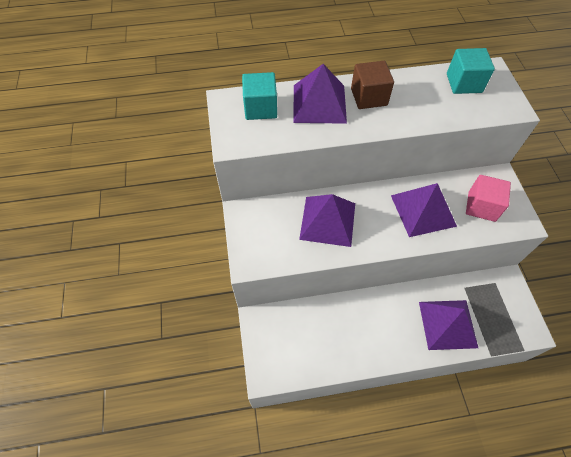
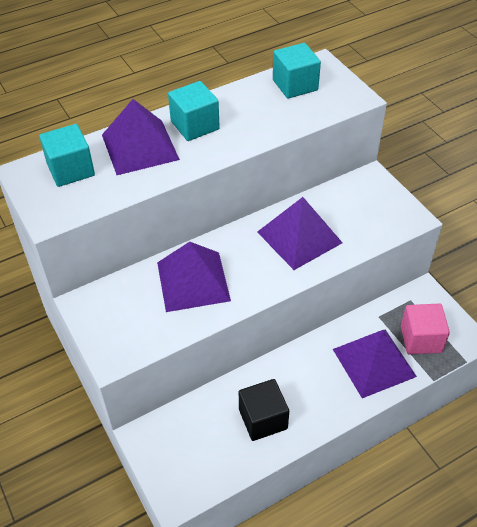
camera: 20 degrees left, 10 degrees down
(347, 339) = (263, 419): none -> black cube
(369, 97) = (195, 125): brown cube -> turquoise cube
(481, 206) = (362, 214): pink cube -> pink cube (421, 339)

